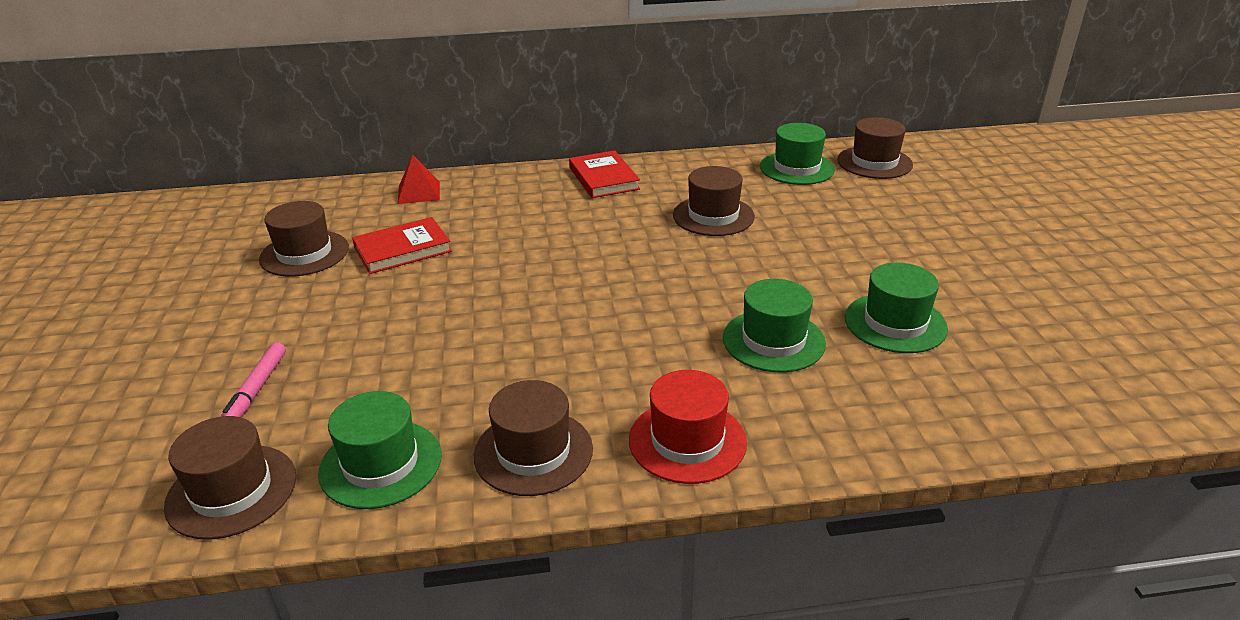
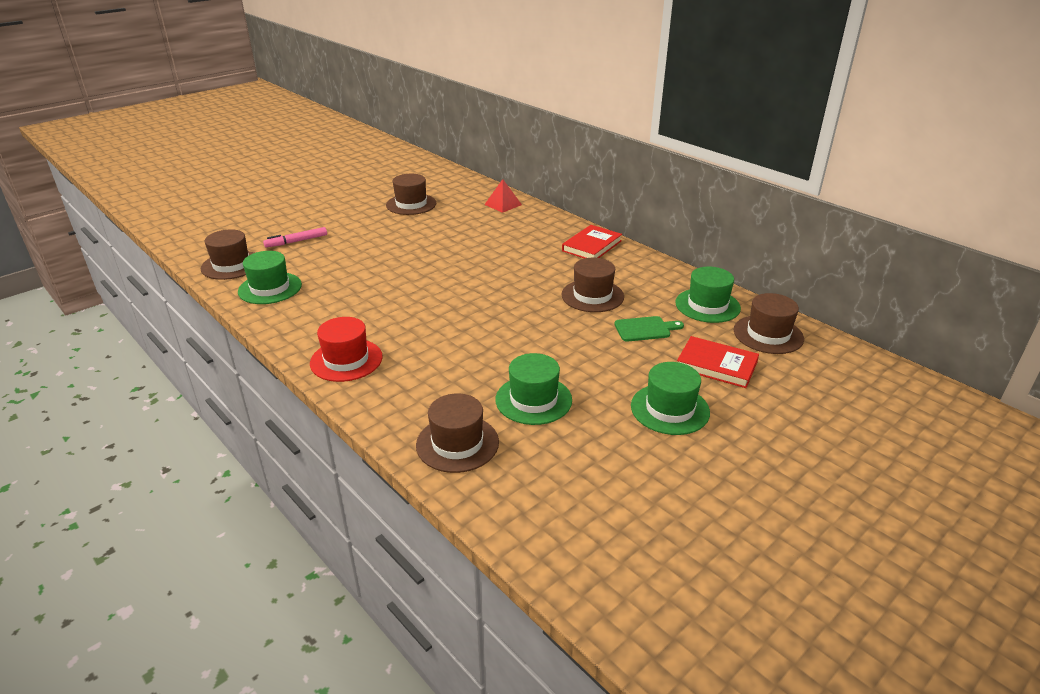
camera: 55 degrees right, 0 degrees up
(402, 249) = (441, 224): red book -> red book (716, 365)
(533, 452) = (305, 321): brown hat -> brown hat (457, 443)
(773, 340) = (466, 359): green hat -> green hat (670, 409)
(810, 213) = (645, 329): none -> green cutting board

